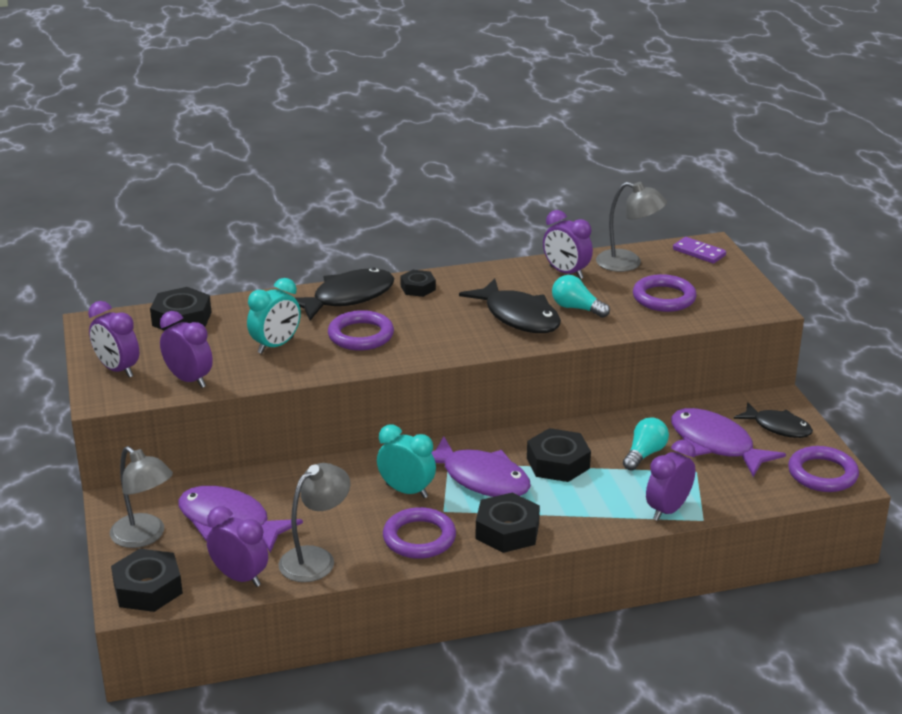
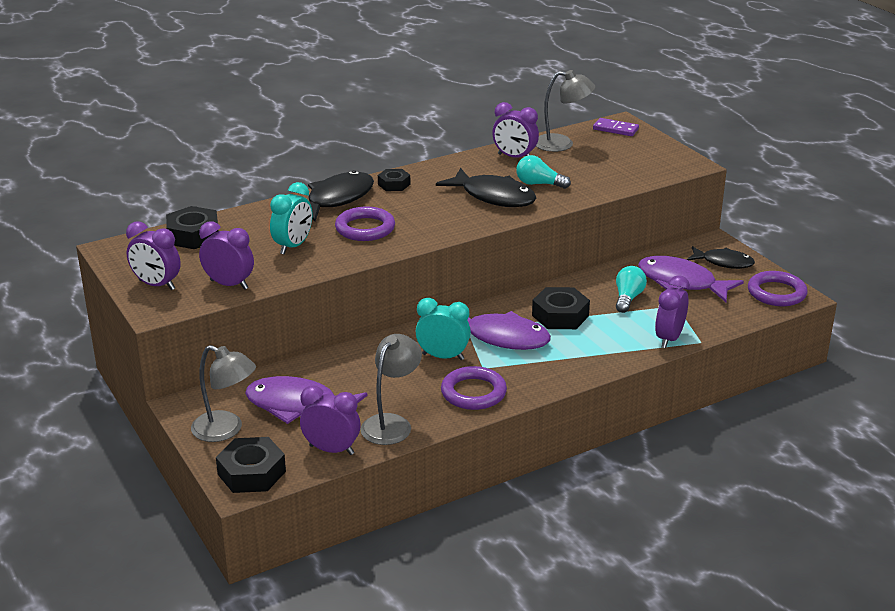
camera: 15 degrees left, 0 degrees up
(507, 531) = (545, 375): black nut -> none
(664, 298) = (606, 167): purple ring -> none

